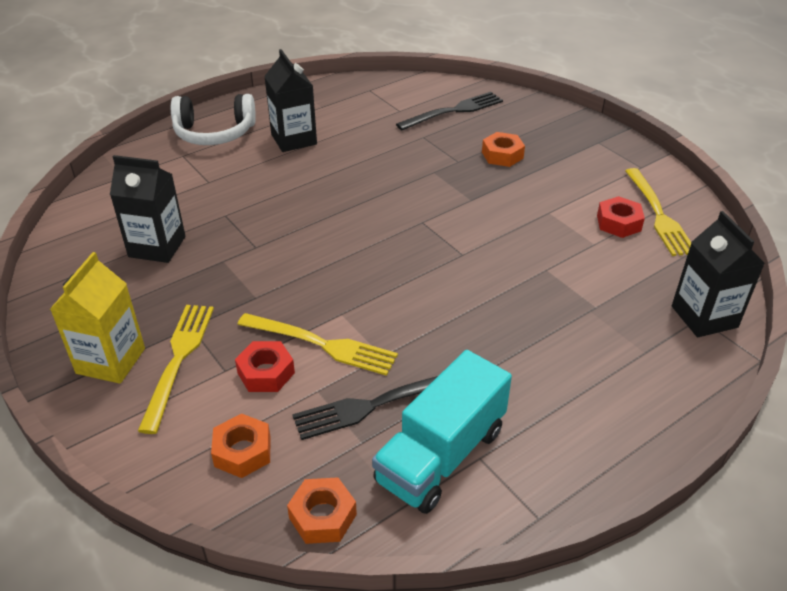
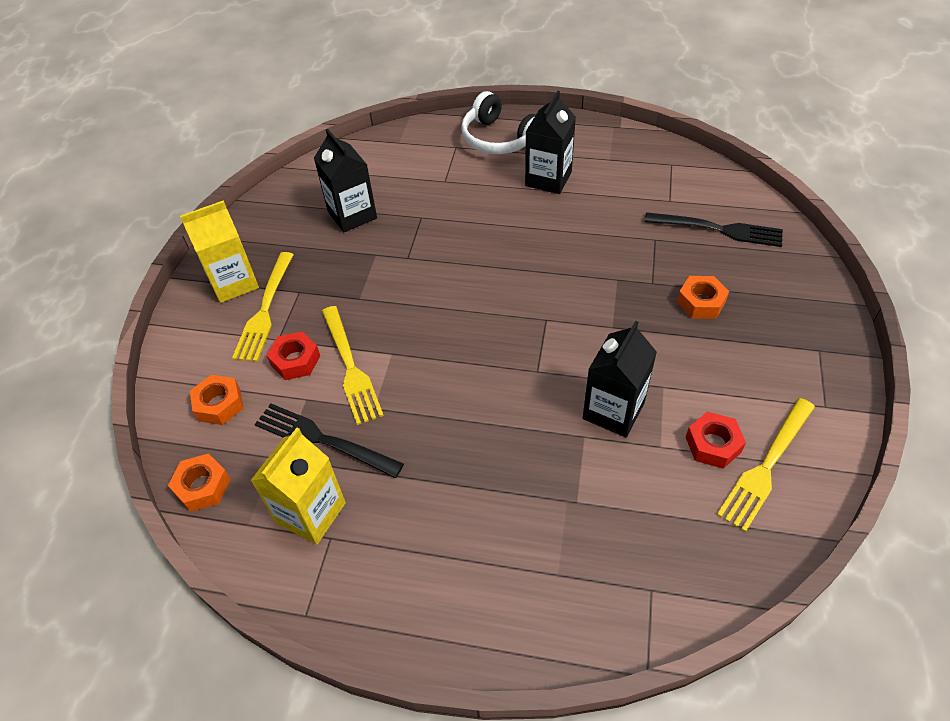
camera: 50 degrees right, 10 degrees up
(178, 359) = (265, 310): yellow fork -> yellow fork turned 135 degrees clockwise
(441, 455) = (311, 513): turquoise truck -> yellow carton
(704, 317) = (657, 593): black carton -> black carton (613, 411)

